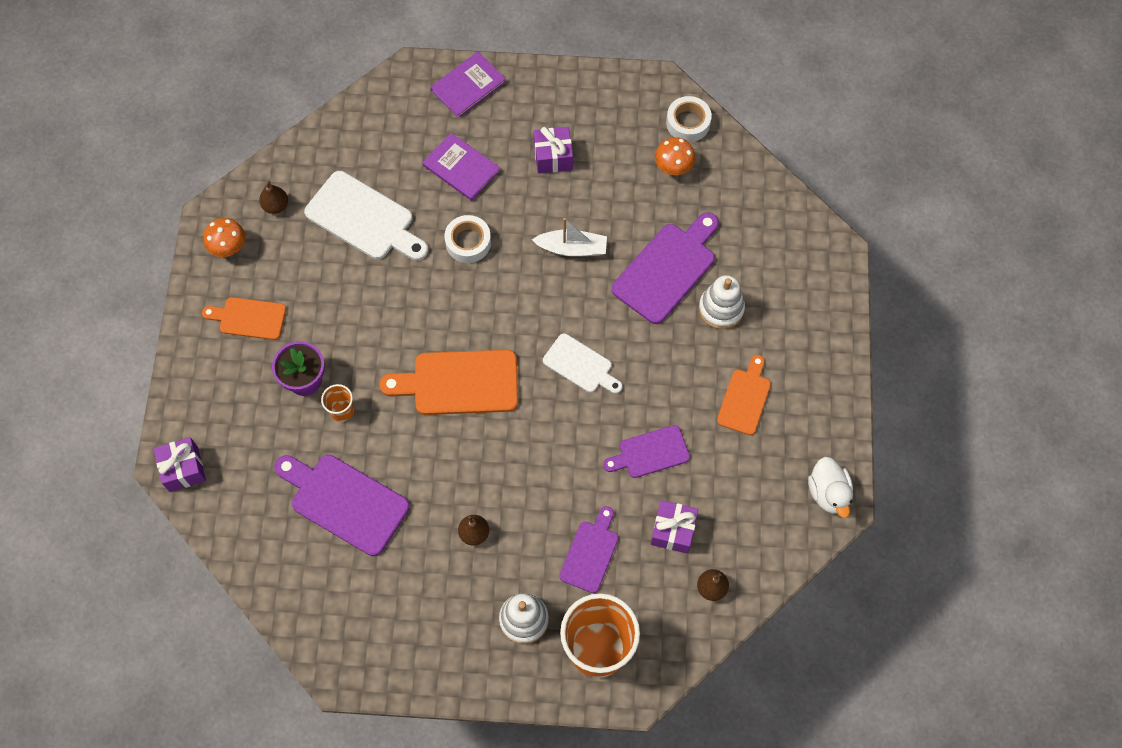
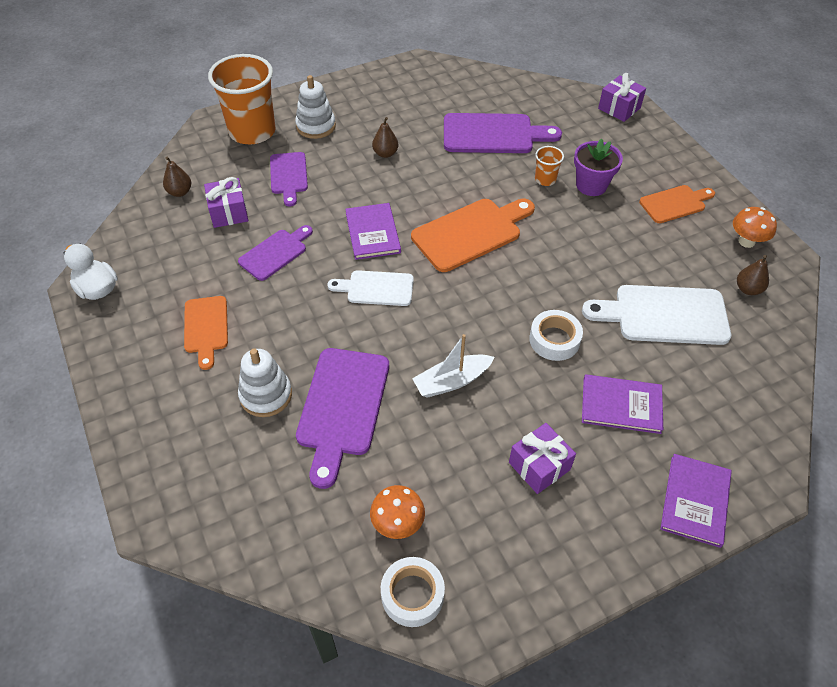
camera: 150 degrees right, 15 degrees down
(548, 430) = (373, 233): none -> purple book

